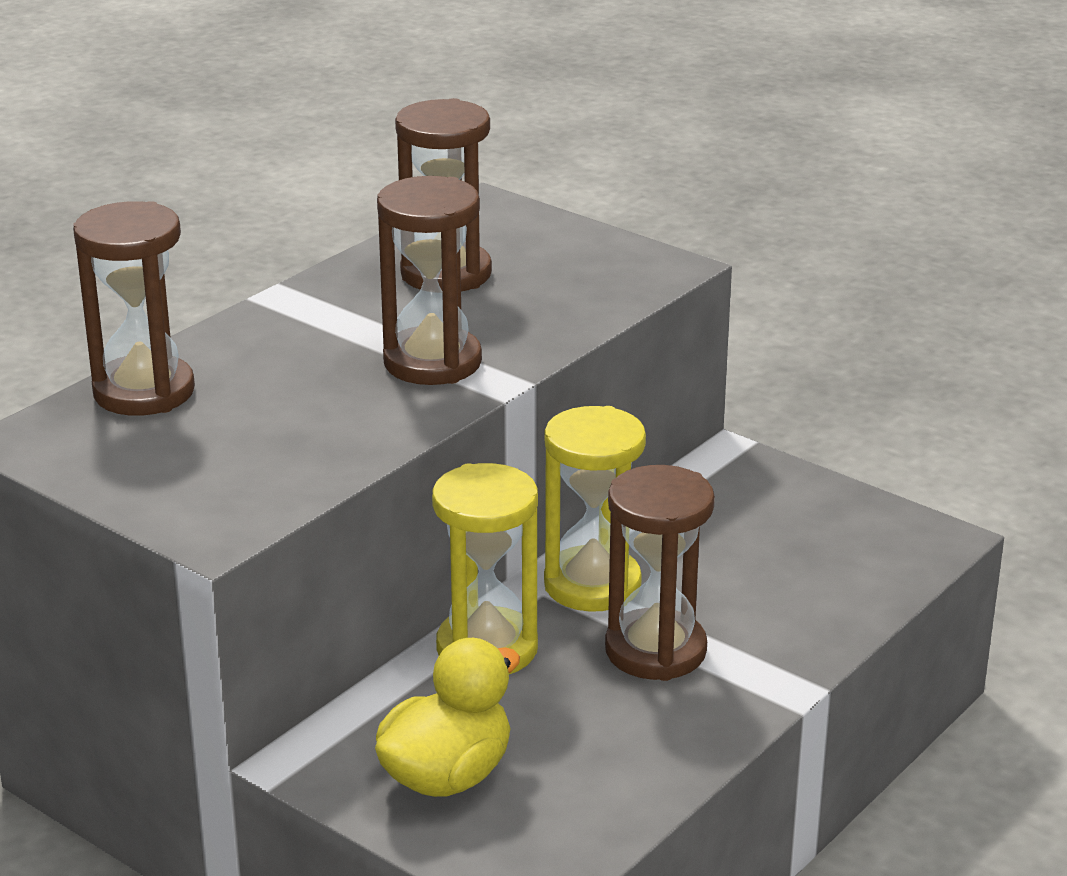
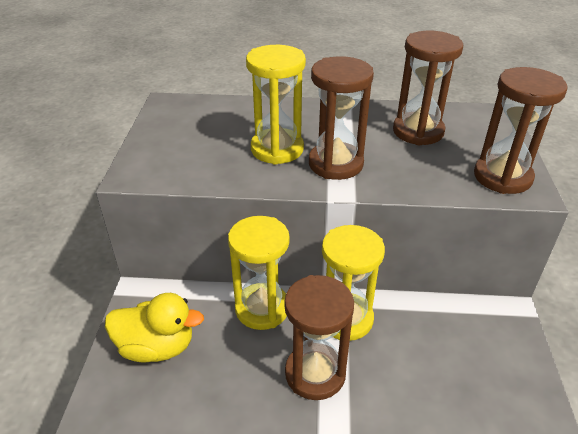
camera: 55 degrees right, 10 degrees up
(144, 392) = (228, 110): brown hourglass -> brown hourglass (502, 177)
(328, 391) = (277, 149): none -> yellow hourglass

